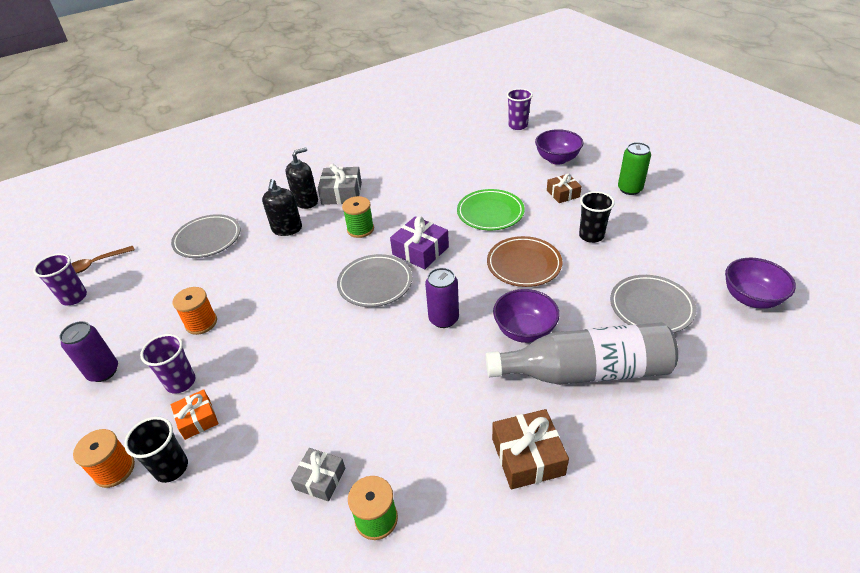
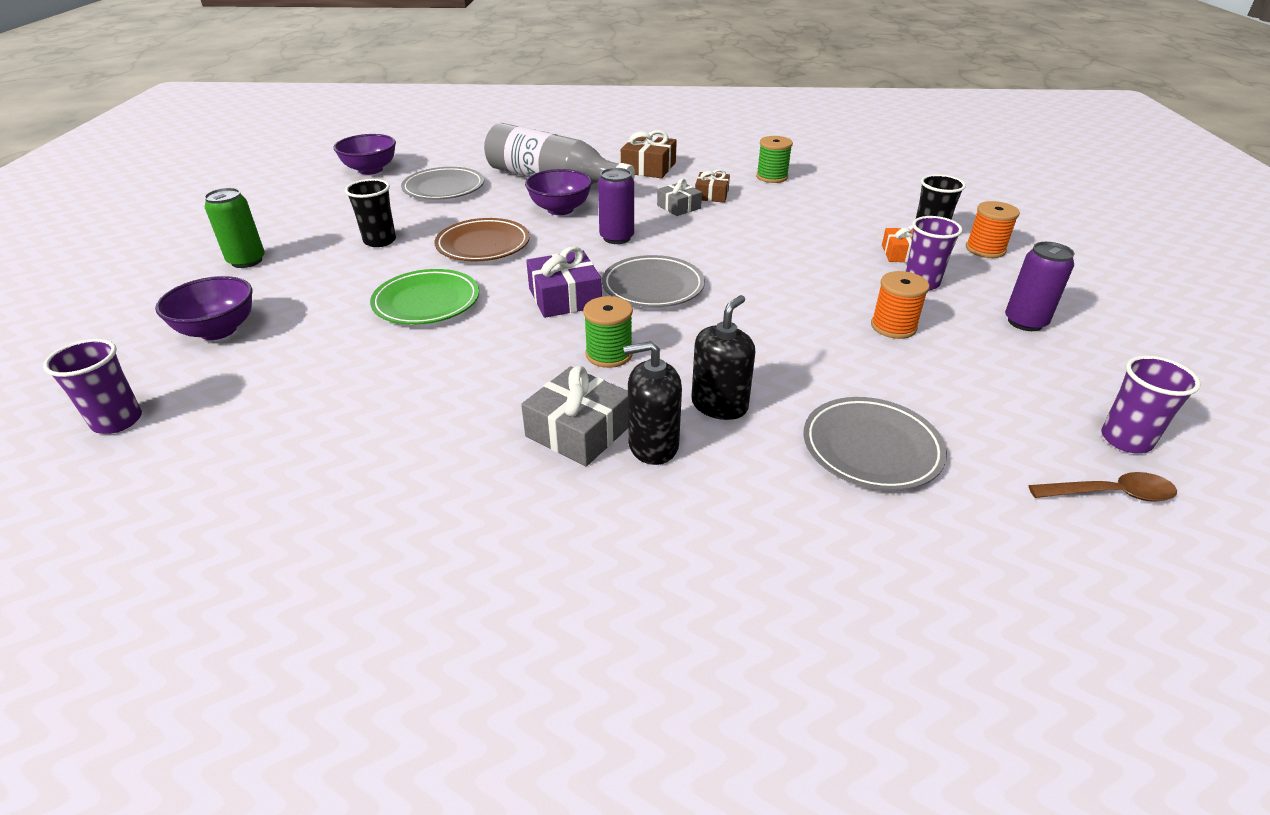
camera: 150 degrees left, 5 degrees down
(320, 479) = (801, 198): grey gift -> grey gift (679, 207)
(563, 193) = (313, 287): brown gift -> brown gift (711, 195)

